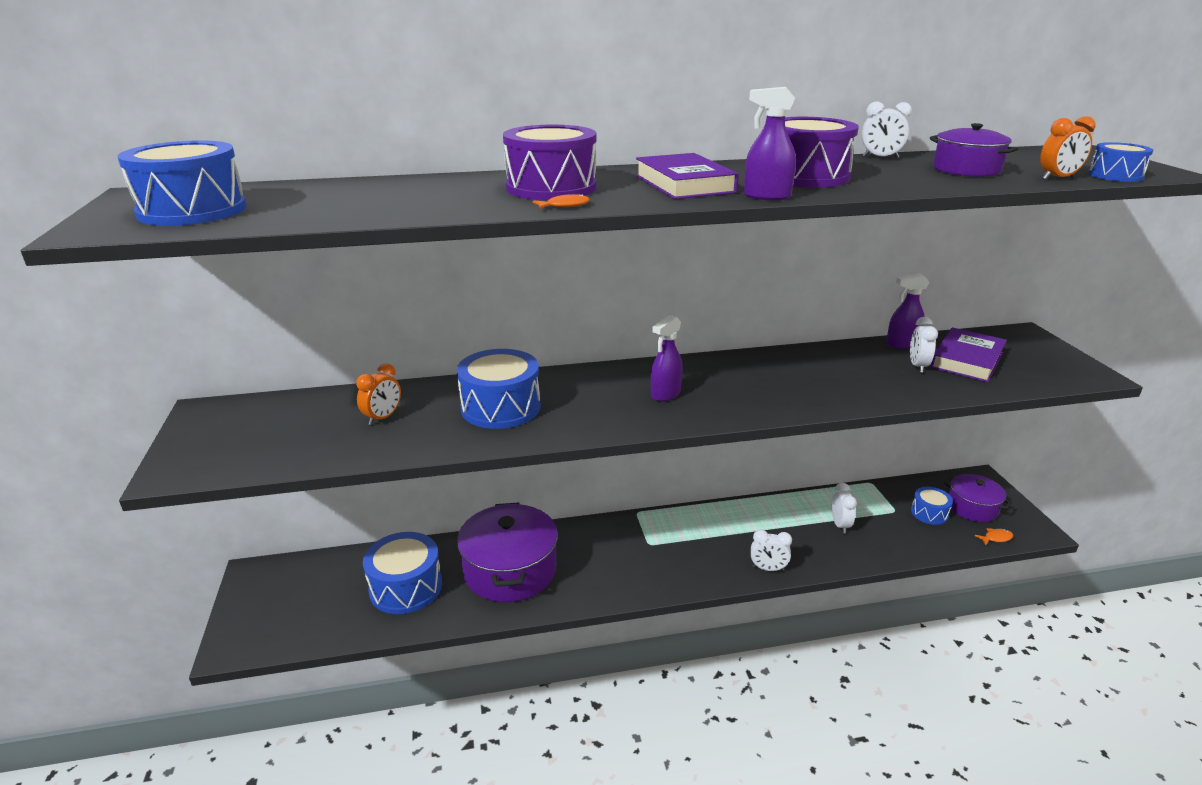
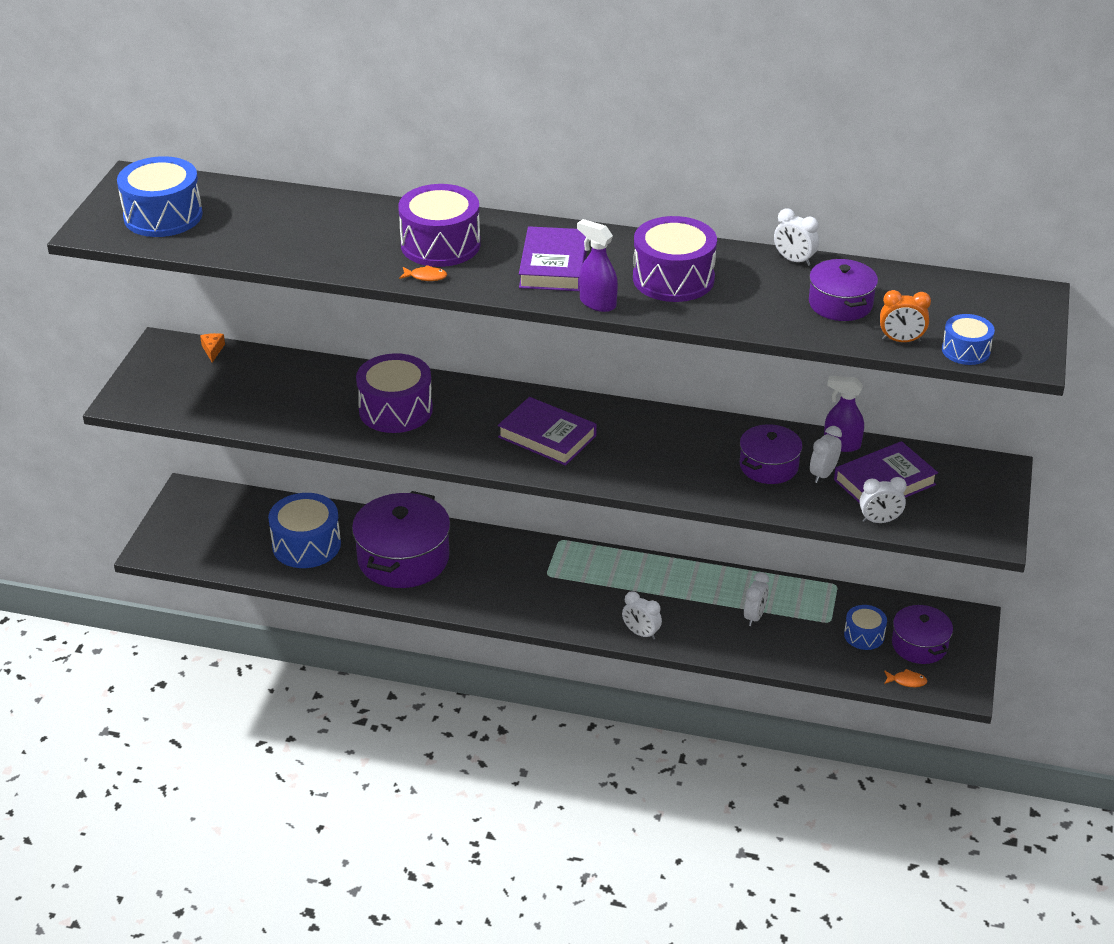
camera: 25 degrees right, 10 degrees up
(266, 402) = (213, 350): none -> orange cheese
(383, 418) = (295, 393): orange clock -> none
(500, 407) = (395, 410): blue drum -> purple drum
(665, 394) = (547, 436): purple spray bottle -> purple book
(870, 370) = (768, 466): none -> purple pot
(1004, 386) = (879, 521): none -> white clock

